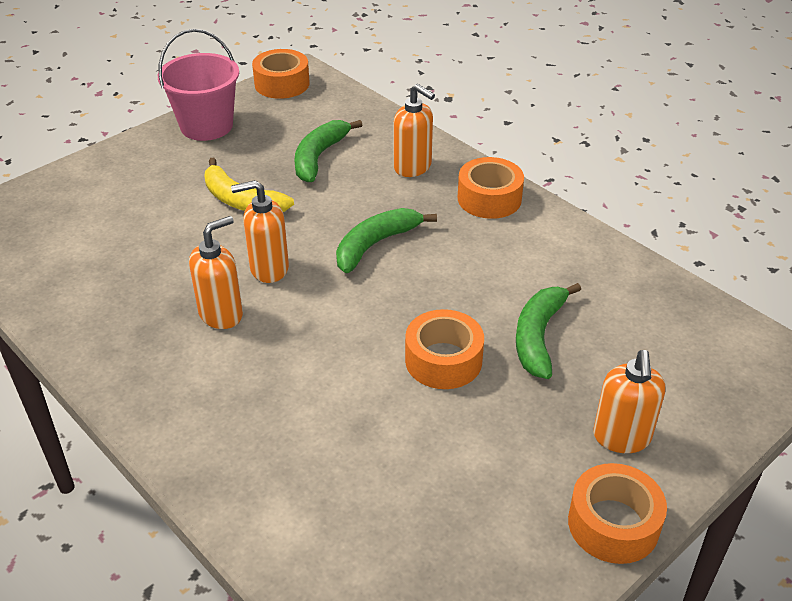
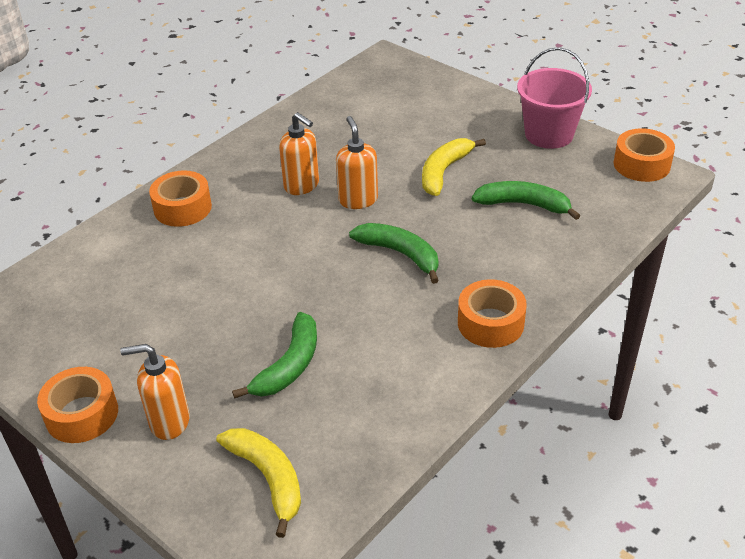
camera: 85 degrees right, 0 degrees up
(413, 167) = (528, 266): orange soap dispenser -> none
(443, 360) = (257, 307): orange tape -> orange tape (182, 208)
(538, 337) = (289, 365): green banana -> green banana turned 105 degrees clockwise
(691, 357) = (268, 478): none -> yellow banana

